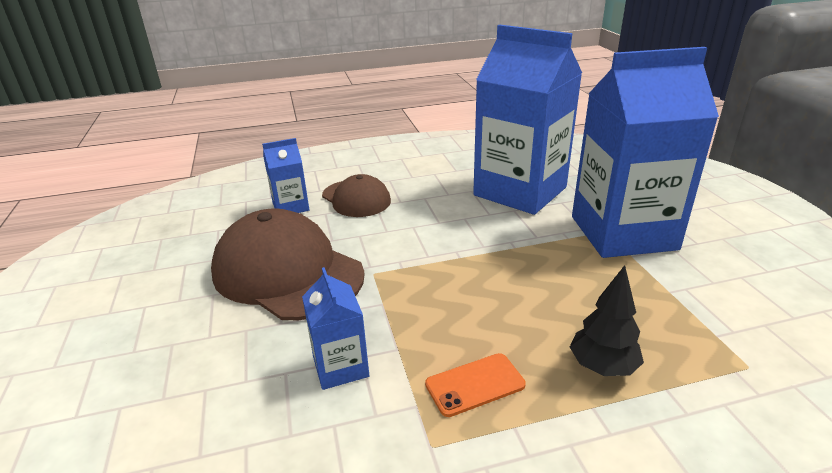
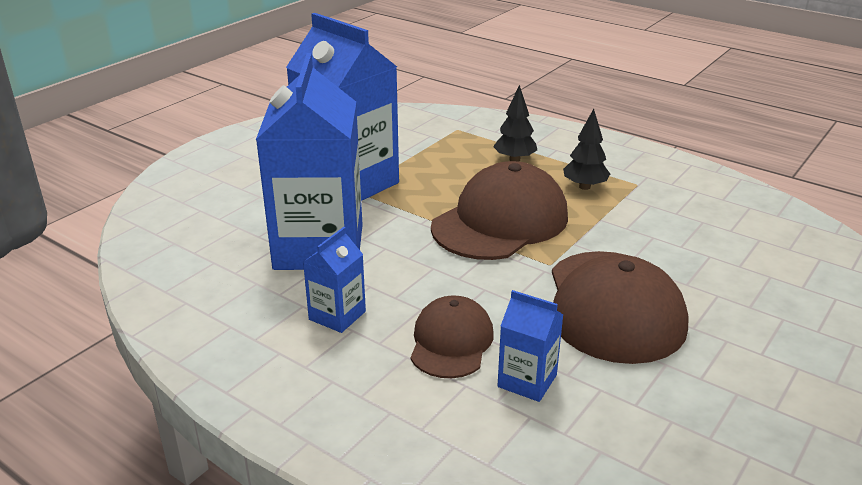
camera: 130 degrees left, 0 degrees up
(340, 367) = (644, 230): blue carton -> blue carton (337, 315)
(467, 281) = (500, 221): none -> brown cap
(475, 384) = (584, 187): orange phone -> black tree

